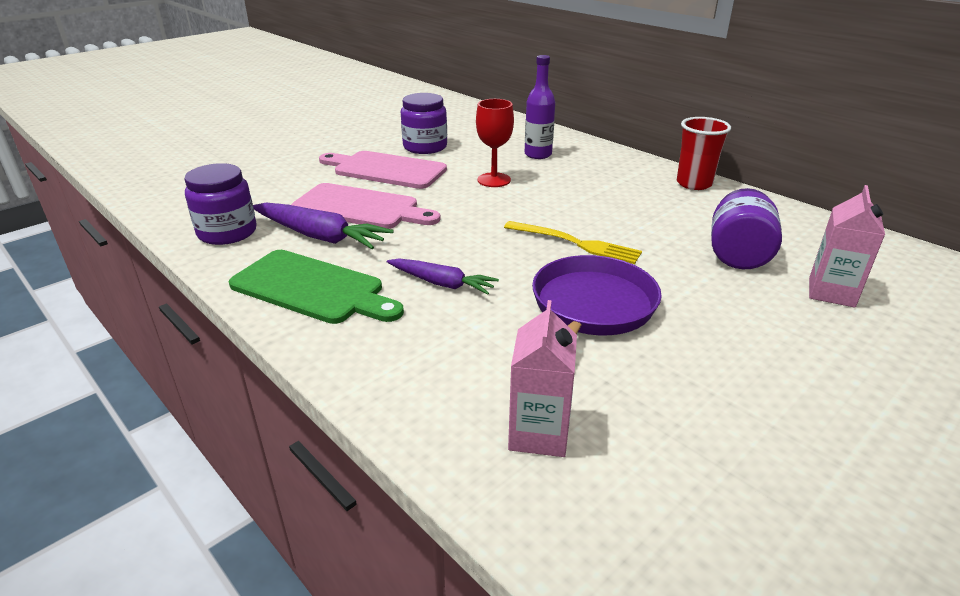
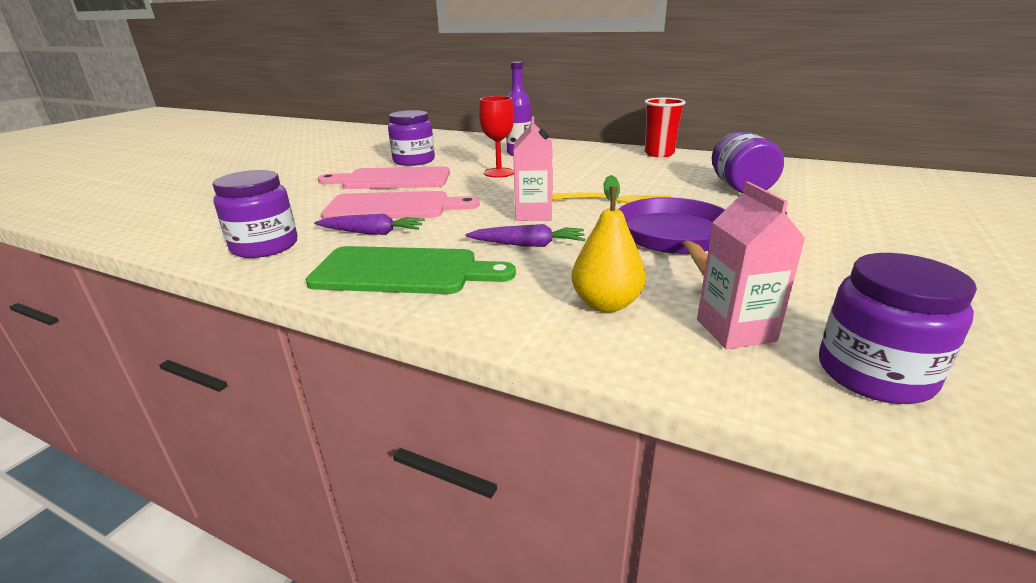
camera: 20 degrees left, 5 degrees down
(320, 236) = (372, 233): purple carrot -> purple carrot, size x0.65
(450, 371) = (606, 304): none -> yellow pear
(618, 518) = (874, 374): none -> purple jar
(831, 292) = (828, 197): pink carton -> pink carton (533, 214)

